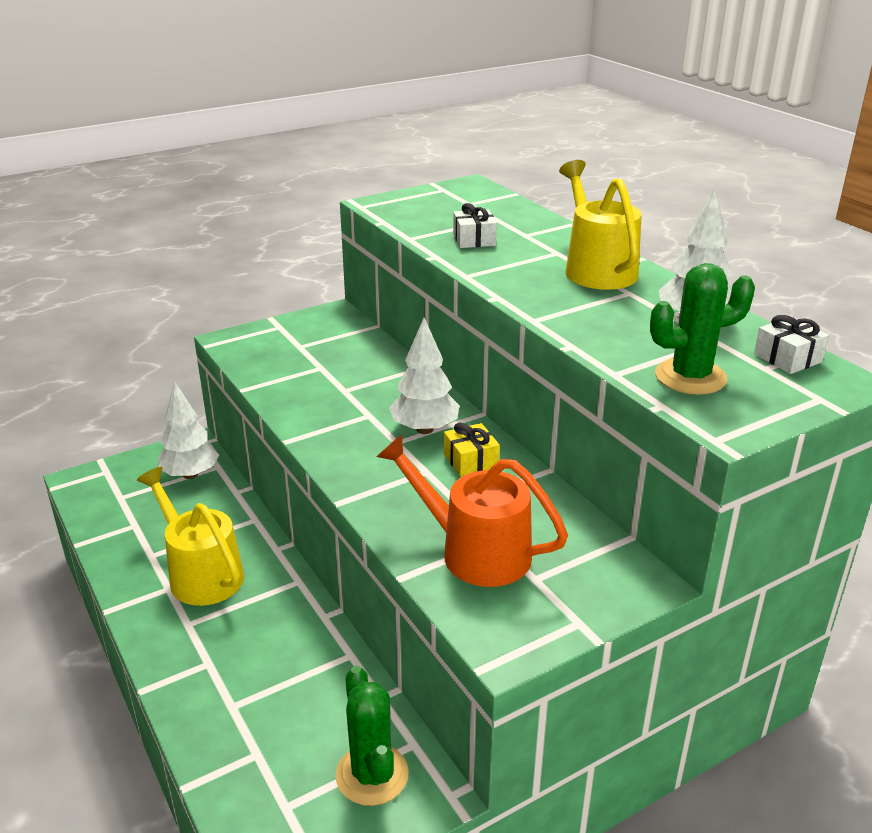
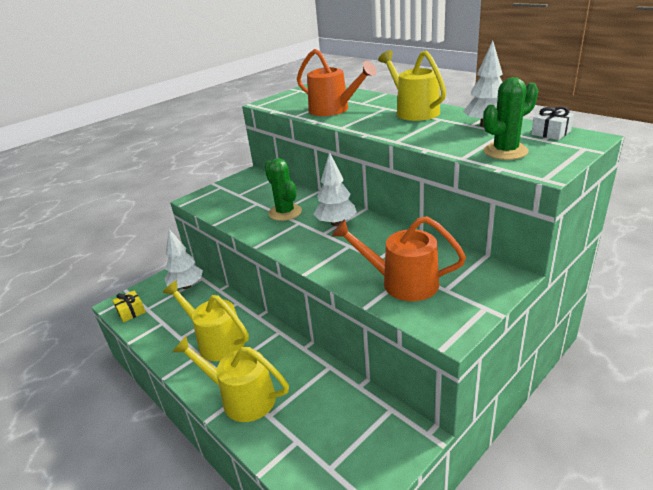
camera: 10 degrees left, 0 degrees up
(203, 669) = (241, 397): none -> yellow watering can
(372, 775) = (374, 434): green cactus -> green cactus (285, 212)
(471, 461) = (372, 234): yellow gift -> yellow gift (131, 311)
(474, 240) = (334, 110): white gift -> orange watering can

